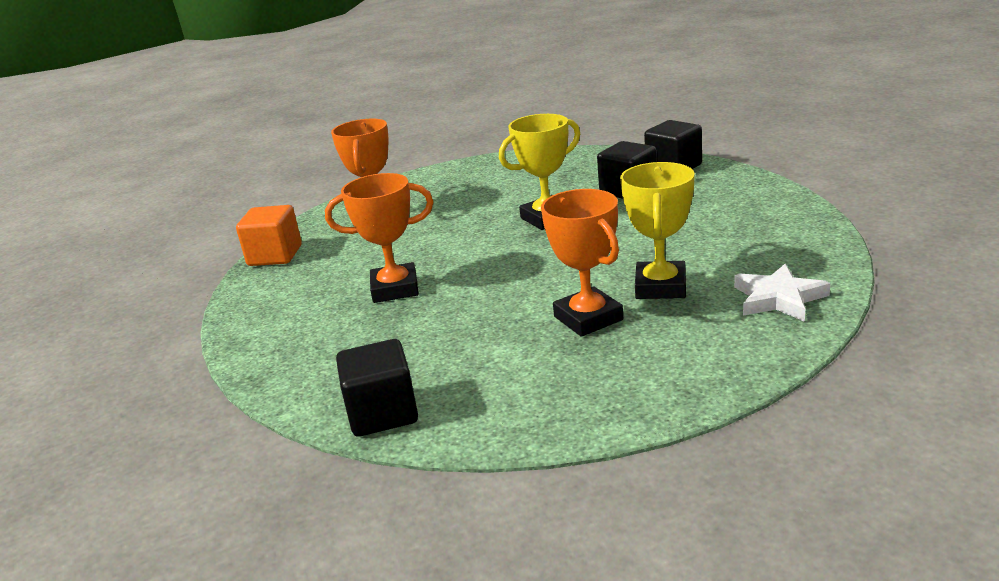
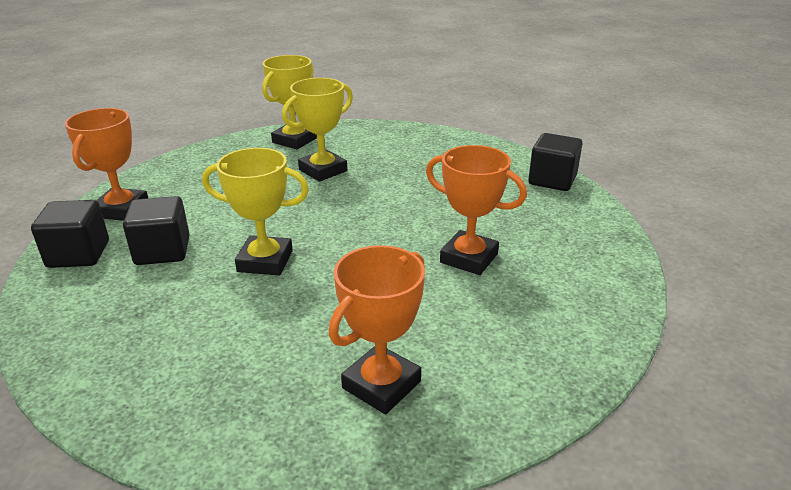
camera: 145 degrees left, 5 degrees up
(275, 256) = (550, 386): orange cube -> none
(588, 318) = (387, 174): orange trophy -> orange trophy (122, 210)
(779, 298) = (294, 140): white star -> yellow trophy

